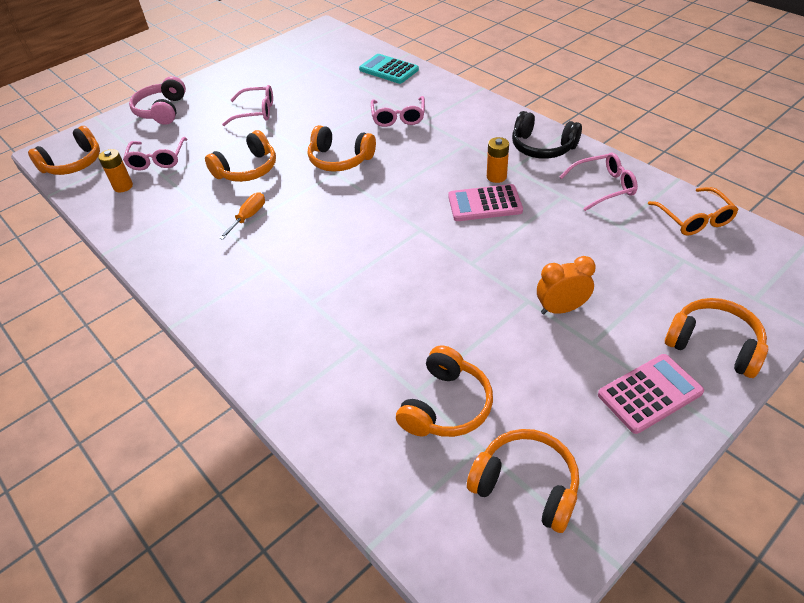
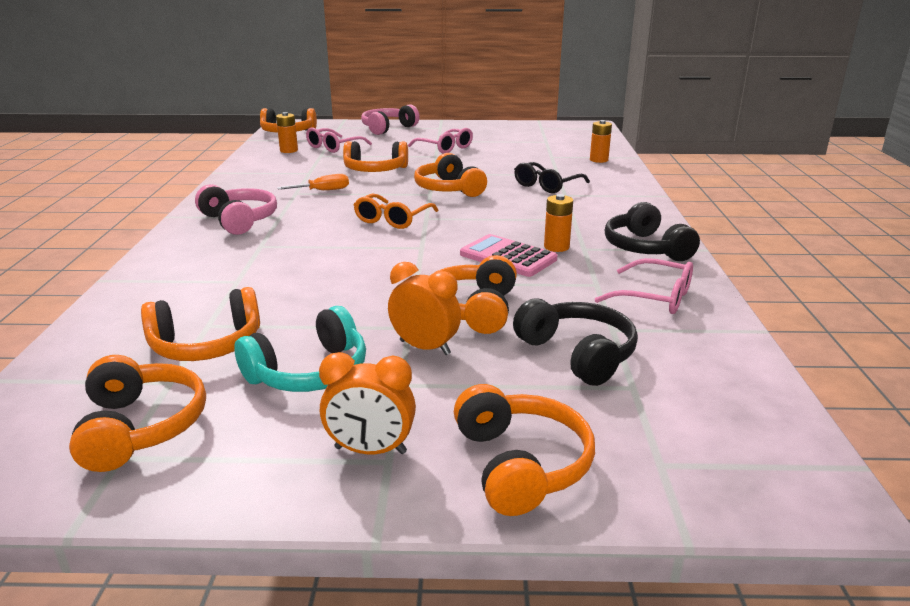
camera: 40 degrees right, 20 degrees down
(244, 290) = (239, 220): none -> pink headphones
(389, 70) = (598, 160): turquoise calculator -> orange battery
(398, 117) = (547, 185): pink glasses -> black glasses
(537, 261) = (473, 309): none -> orange headphones
(537, 374) = (309, 372): none -> turquoise headphones
(632, 256) = (577, 354): none -> black headphones
(650, 393) = (370, 450): pink calculator -> orange clock
(694, 219) = (718, 366): orange glasses -> orange glasses (393, 219)

